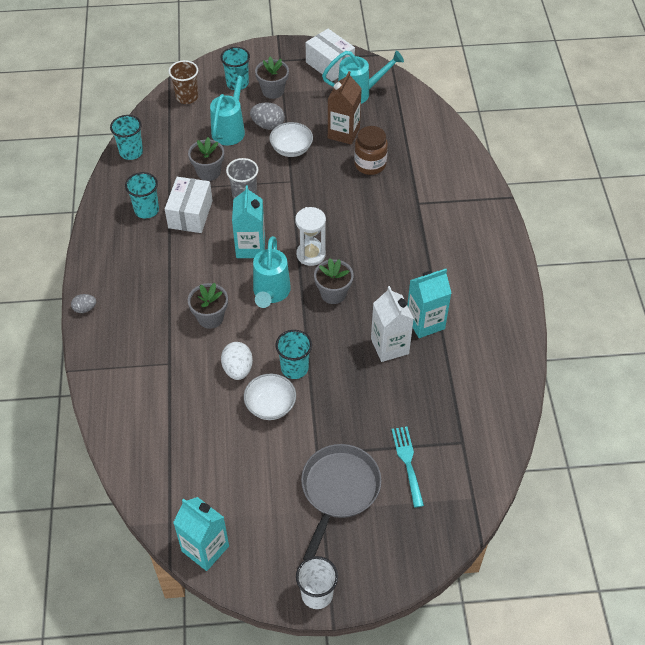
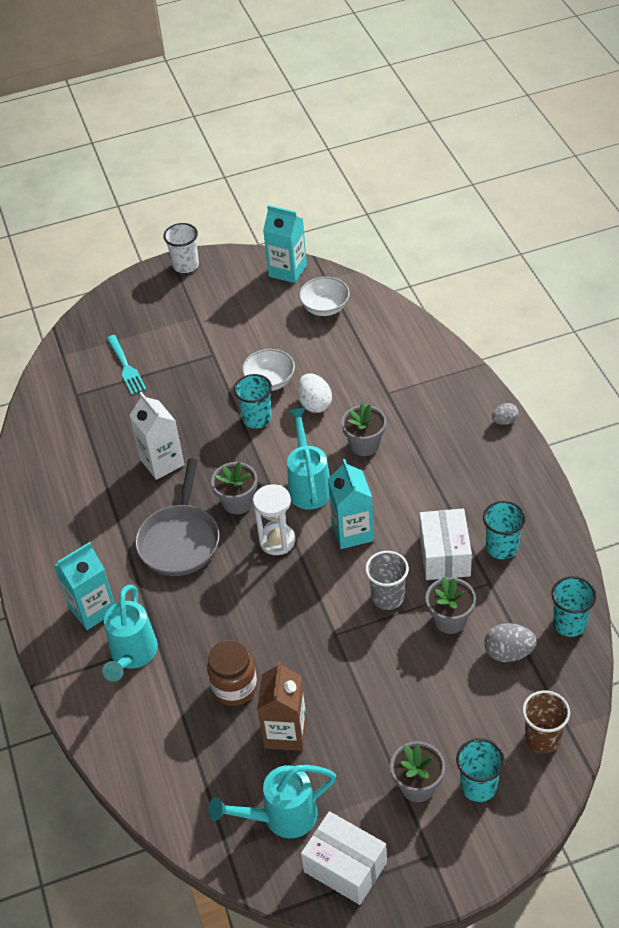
camera: 170 degrees right, 5 degrees down
(230, 128) = (452, 697): turquoise watering can -> turquoise watering can (132, 656)
(268, 125) = (400, 717): grey egg -> grey egg (508, 653)
(291, 149) = (351, 685): white bowl -> white bowl (325, 307)
(338, 490) = (185, 333): grey pan -> grey pan (180, 540)
(425, 322) = (127, 495): turquoise carton -> turquoise carton (93, 609)

